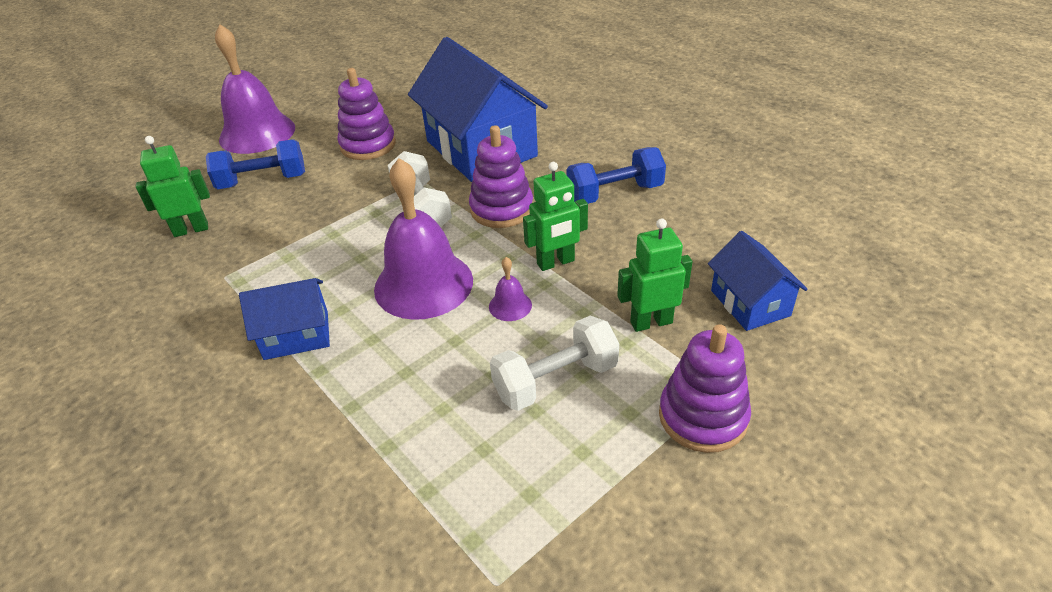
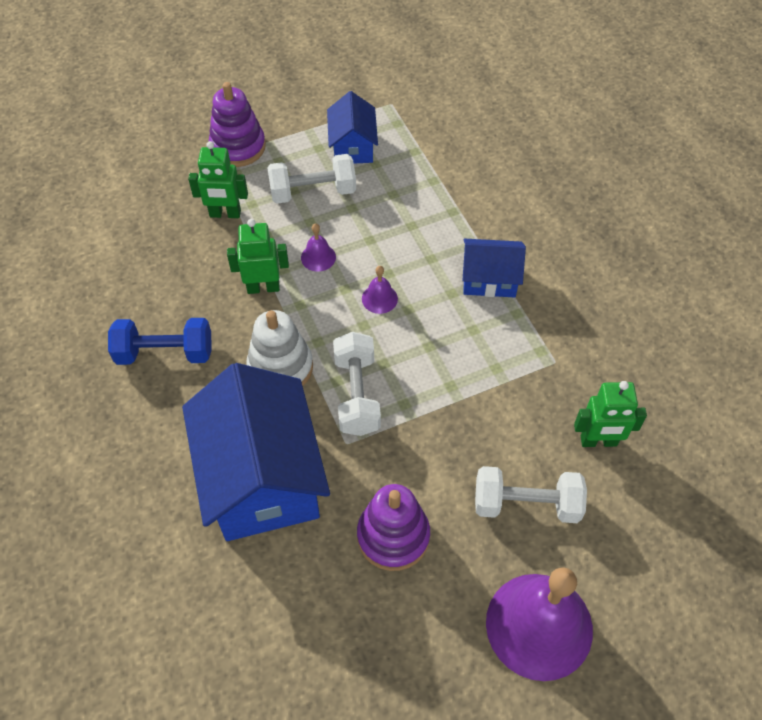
camera: 165 degrees left, 15 degrees up
(262, 181) = (526, 504): blue dumbbell -> white dumbbell
(423, 284) = (379, 298): purple bell -> purple bell, size x0.42
(501, 209) = (280, 367): purple stacking toy -> white stacking toy
(750, 303) = (146, 208): blue house -> blue house (353, 146)

